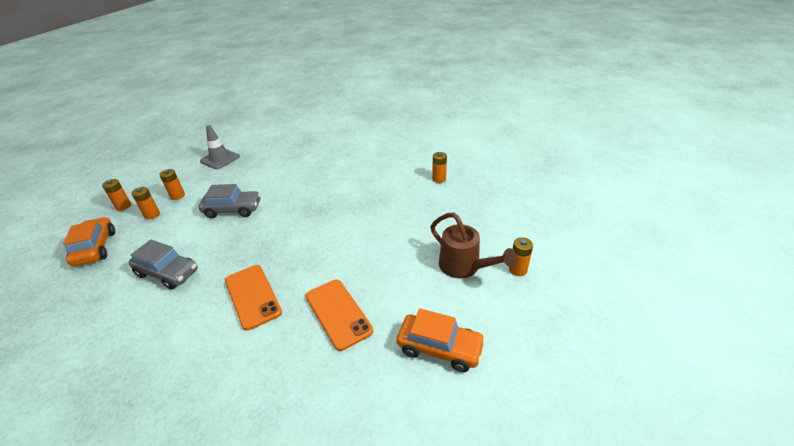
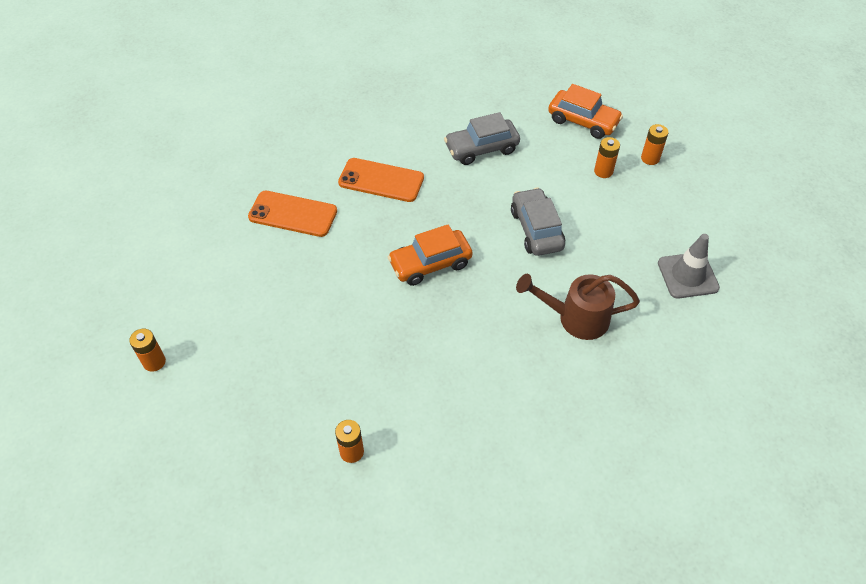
camera: 135 degrees right, 15 degrees up
(177, 196) = (624, 202): orange battery -> none
(233, 209) = (536, 229): grey car -> grey car turned 120 degrees clockwise
(440, 348) = (184, 242): orange car -> orange car (430, 264)
(464, 267) = (214, 328): brown watering can -> brown watering can (576, 318)

